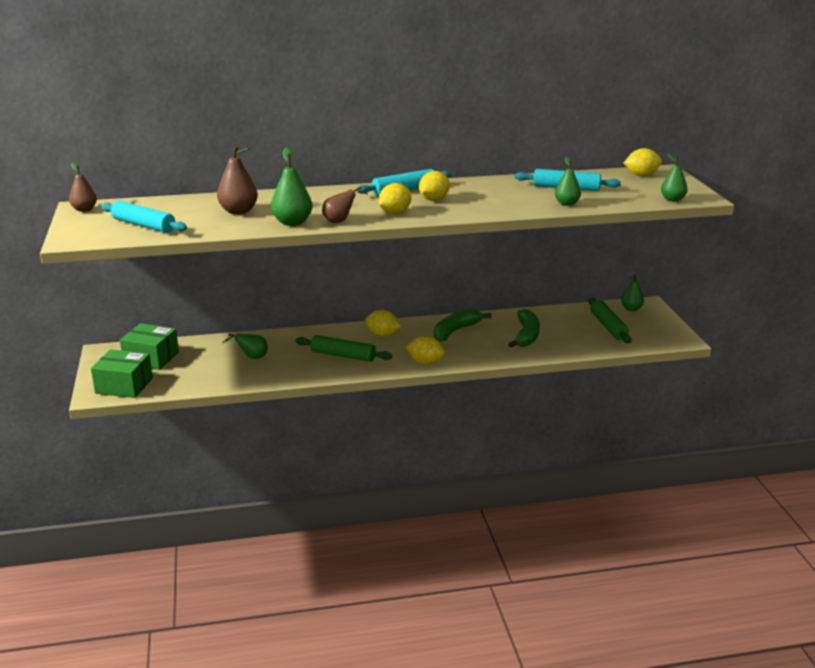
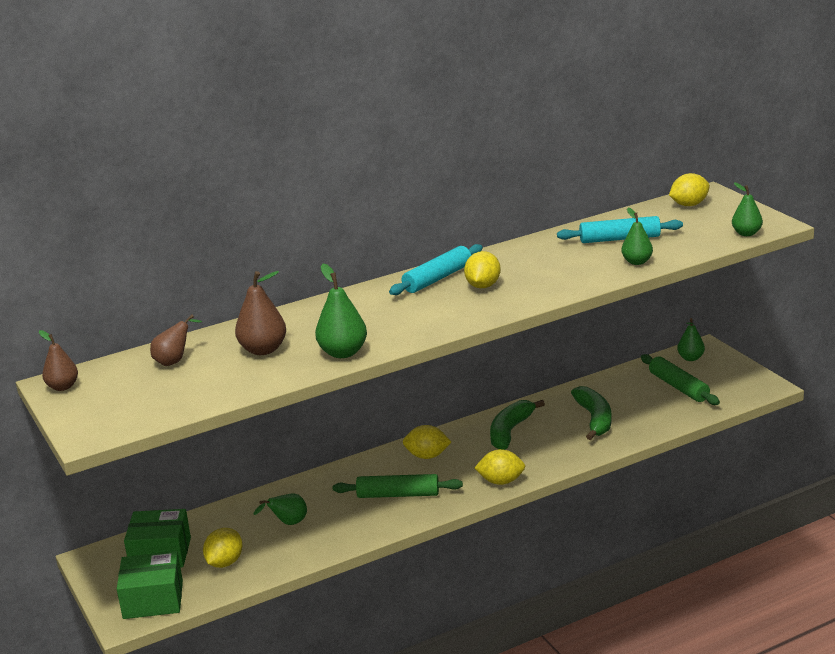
camera: 15 degrees left, 0 degrees up
(143, 225) = (162, 394): turquoise rolling pin -> none
(340, 221) = (398, 339): brown pear -> brown pear (174, 361)
(394, 213) = (452, 314): yellow lemon -> yellow lemon (225, 562)

